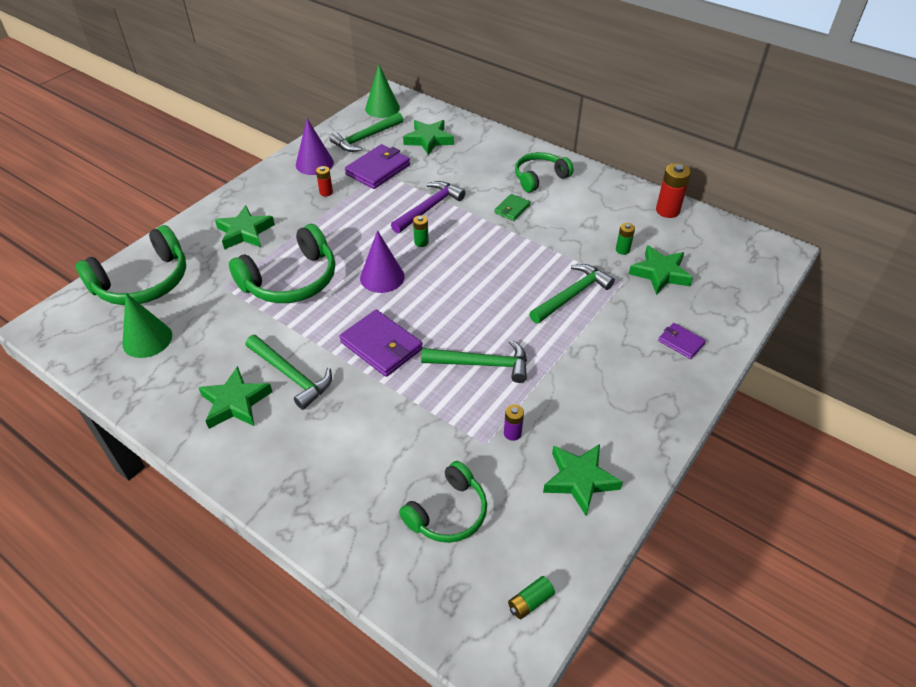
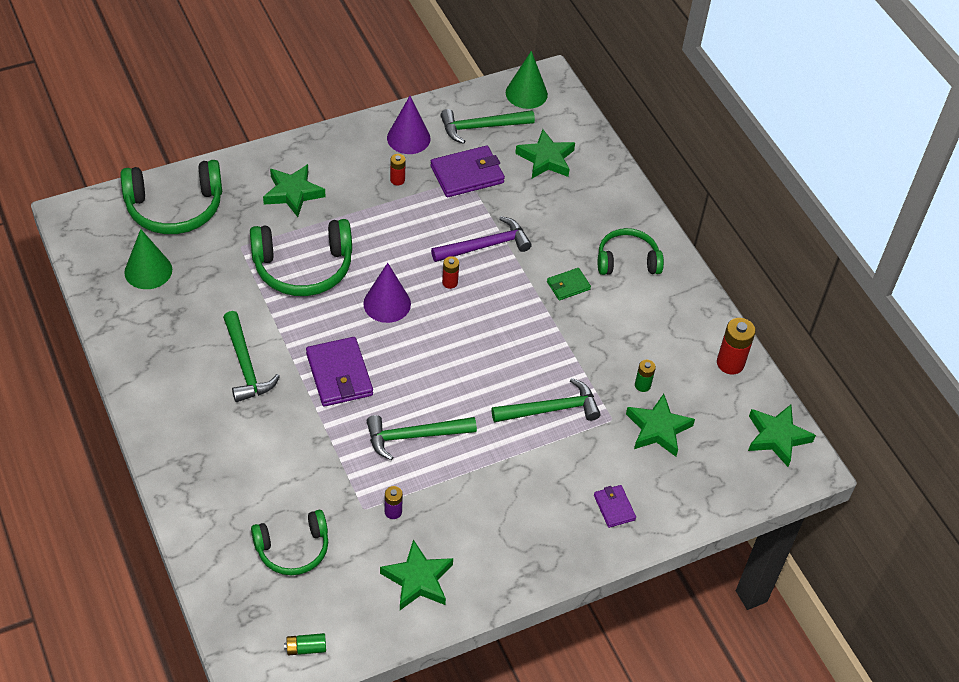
camera: 25 degrees right, 5 degrees up
(235, 403) = (186, 368): green star -> green star (777, 437)
(421, 242) = (450, 282): green battery -> red battery
(482, 364) = (414, 436): green hammer -> green hammer turned 135 degrees clockwise

